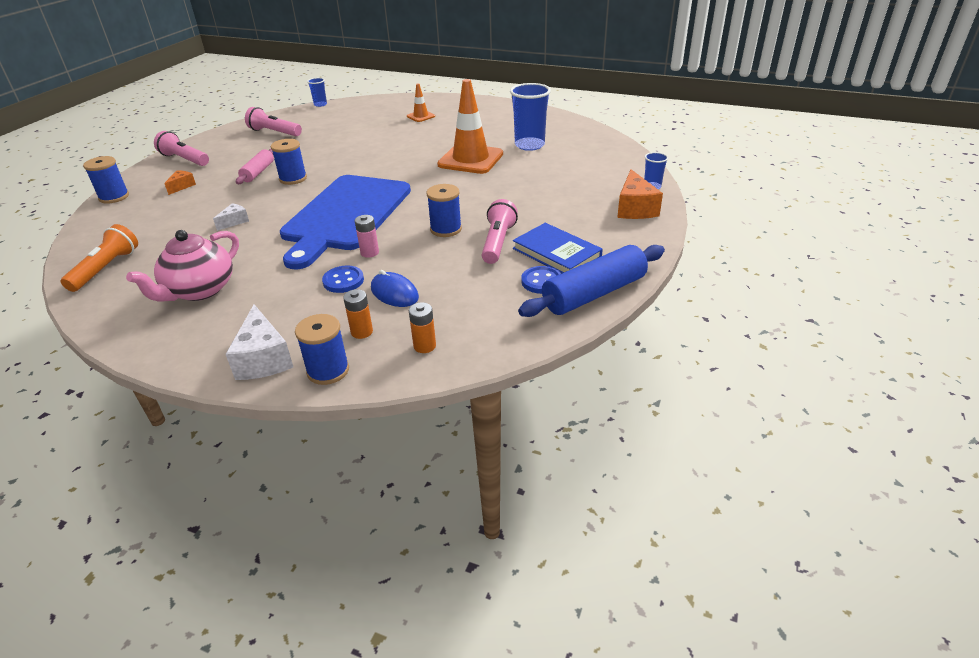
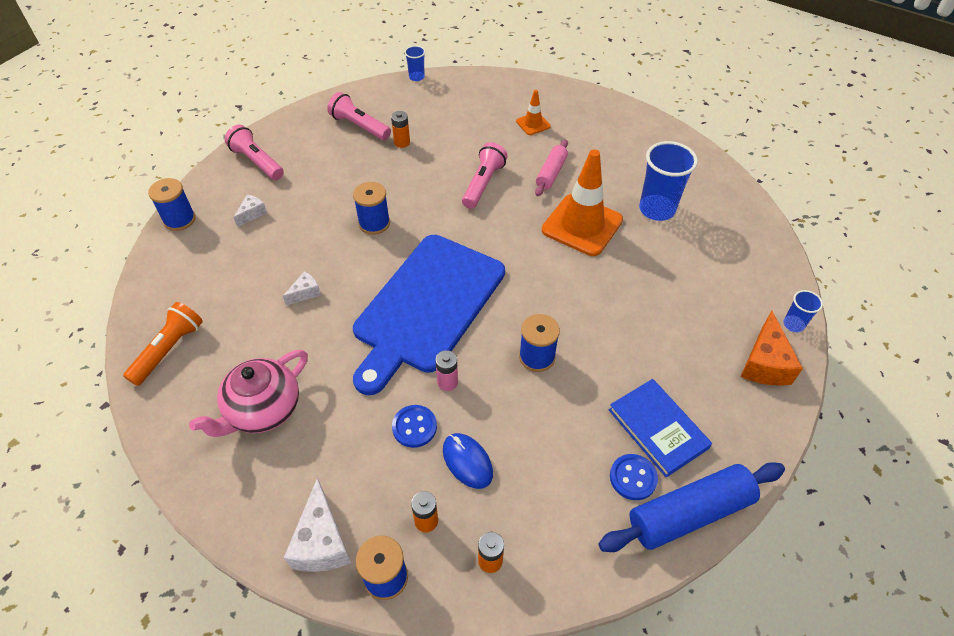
camera: 10 degrees right, 15 degrees up
(182, 186) = (252, 214): orange cheese -> white cheese
(258, 172) = (336, 203): pink rolling pin -> pink rolling pin (551, 173)
(312, 136) = (402, 142): none -> orange battery
(498, 242) = (593, 394): pink flashlight -> pink flashlight (483, 183)

